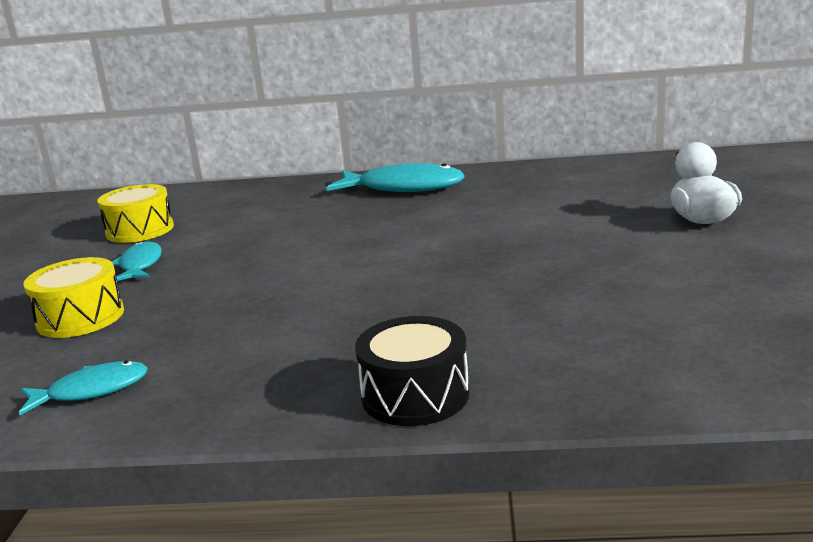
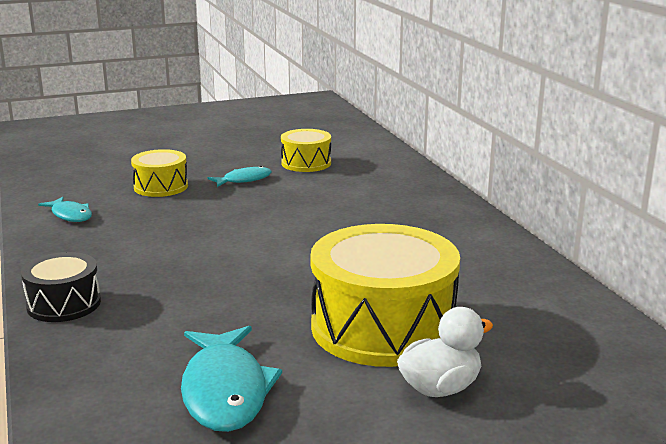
camera: 65 degrees right, 0 degrees up
(404, 188) = (452, 230): turquoise fish -> turquoise fish (225, 391)
(584, 229) = (383, 327): none -> yellow drum

